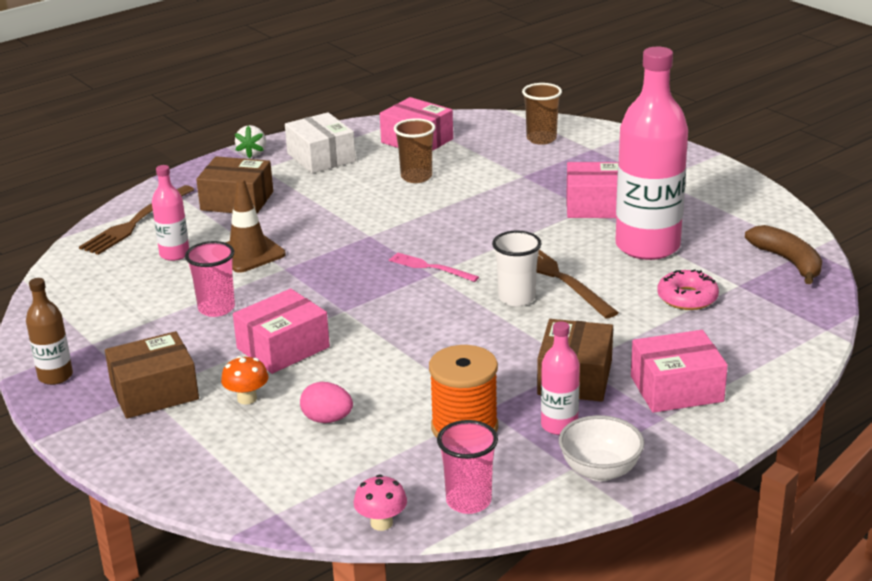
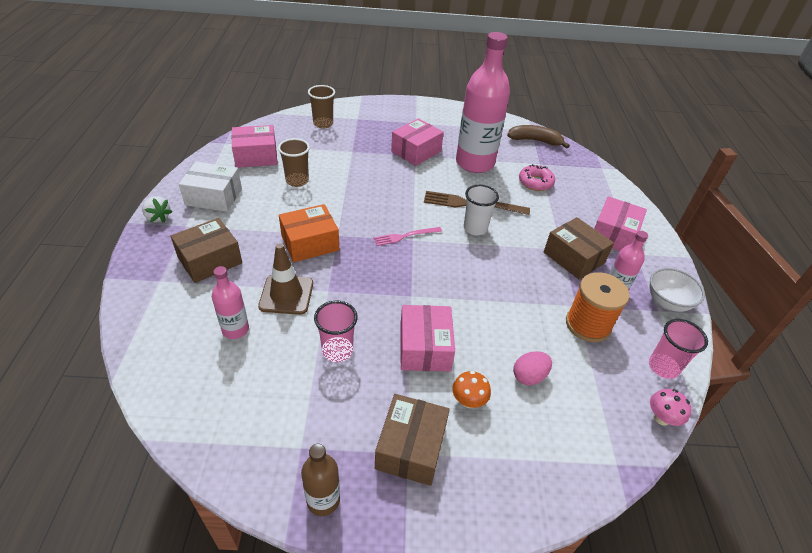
camera: 55 degrees left, 15 degrees up
(136, 222) = (159, 323): brown fork -> none
(335, 229) = (310, 243): none -> orange box

